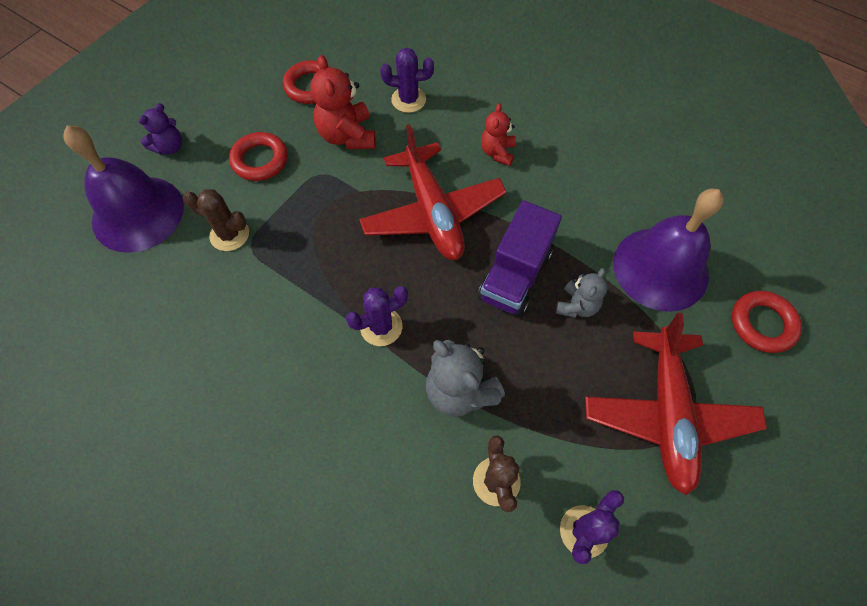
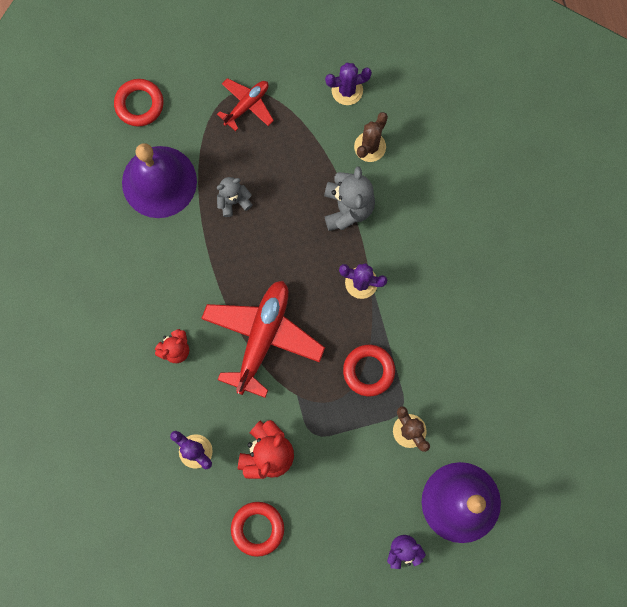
camera: 140 degrees left, 15 degrees up
(260, 160) = (346, 482): red ring -> red ring (368, 371)
(515, 275) = (251, 250): purple truck -> none
(667, 414) = (247, 105): red plane -> red plane, size x0.54

